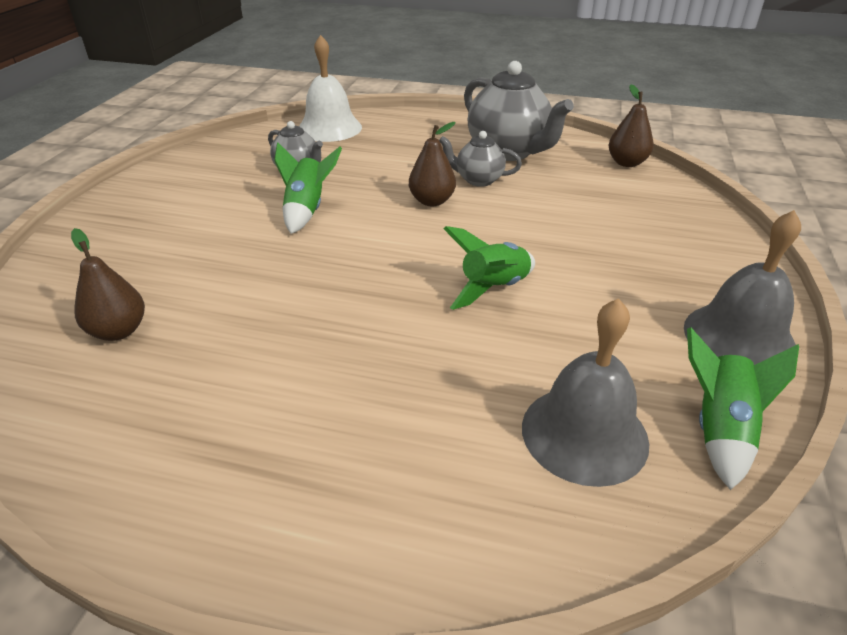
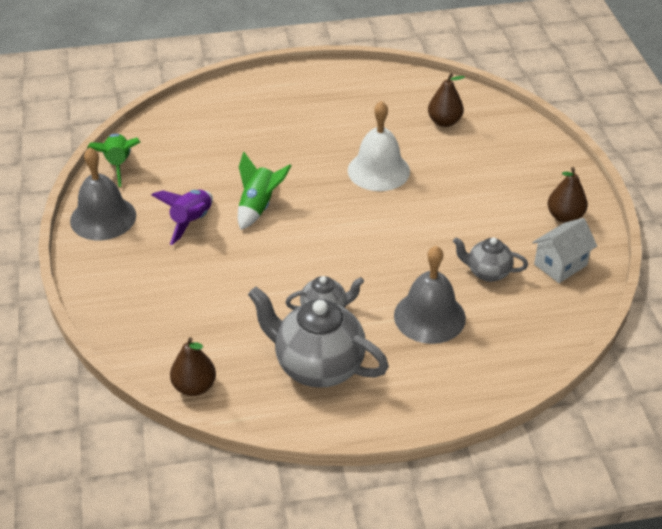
camera: 155 degrees right, 5 degrees up
(227, 160) = (560, 265): none -> white house
(307, 210) = (433, 231): green rocket -> none
(329, 128) = (524, 345): white bell -> white bell (378, 170)
(432, 201) = (347, 271): brown pear -> brown pear (564, 217)
(584, 433) = (182, 145): grey bell -> grey bell (429, 316)
(598, 295) = (191, 222): none -> purple rocket

